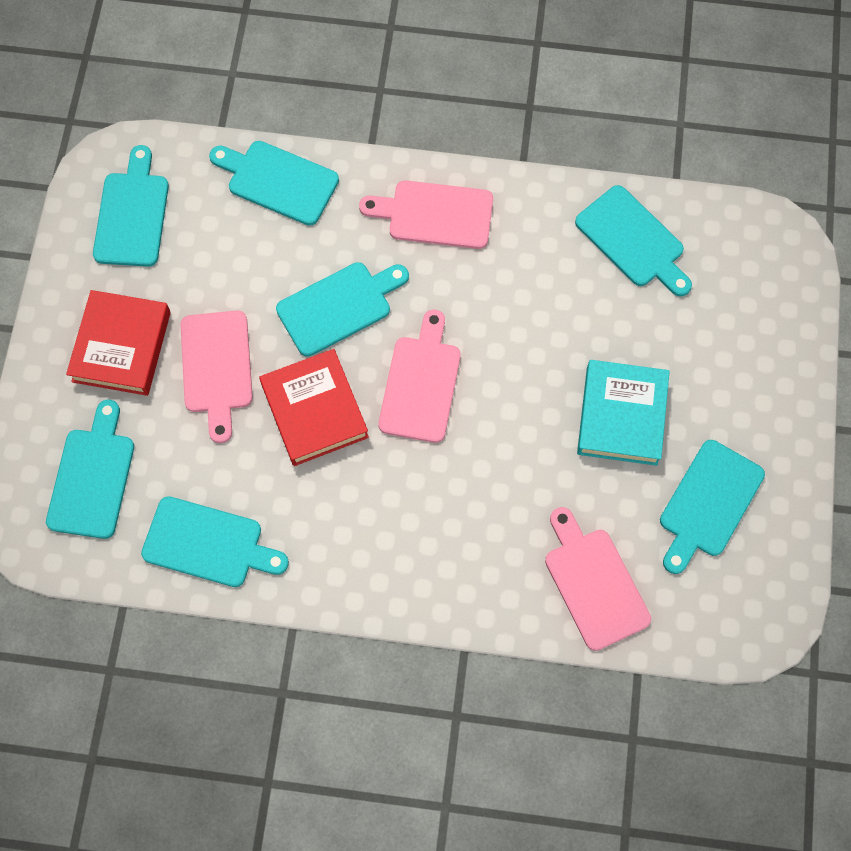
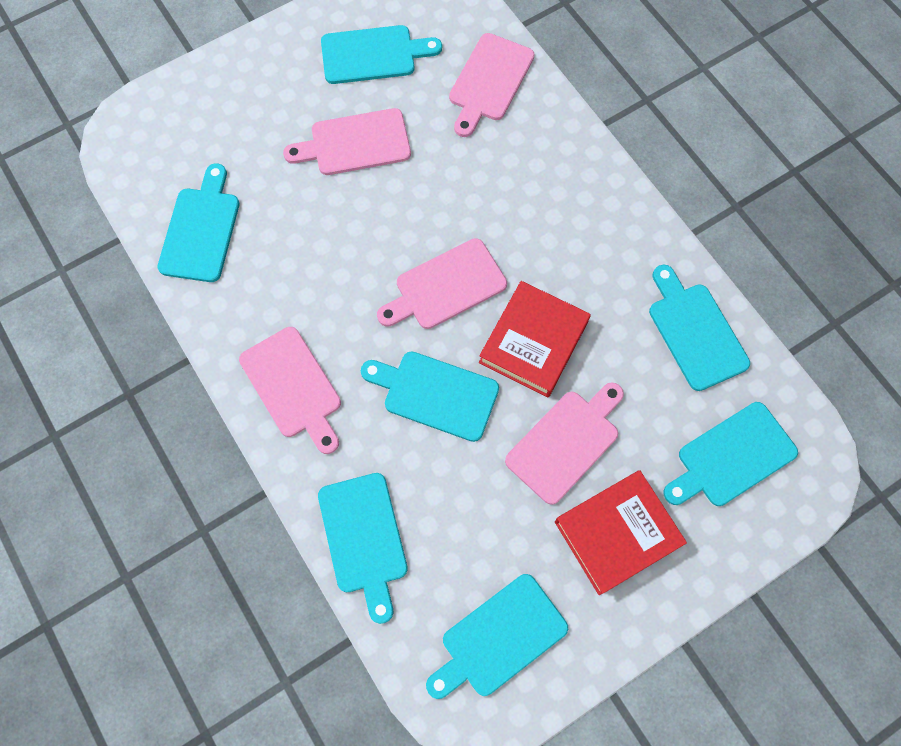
camera: 130 degrees left, 0 degrees up
(621, 416) = (355, 143): turquoise book -> pink cutting board

